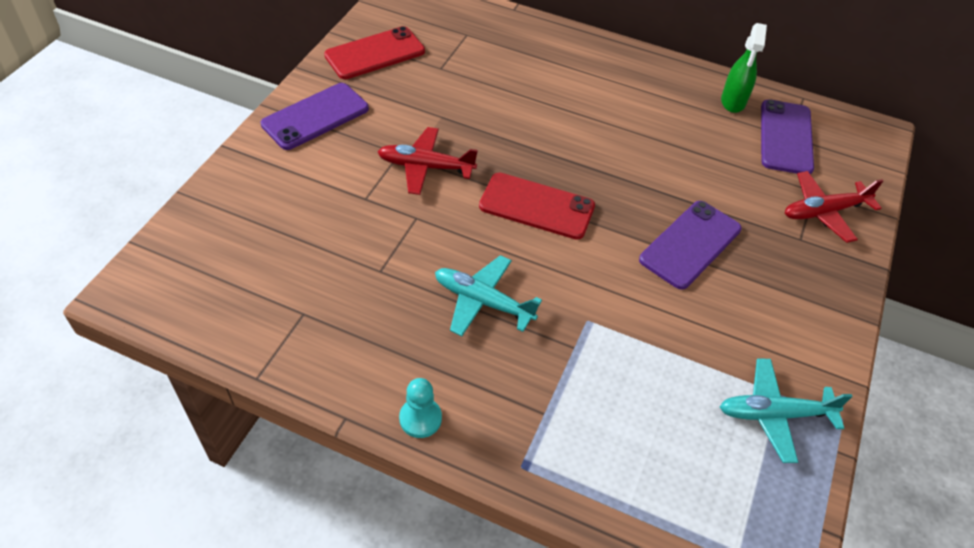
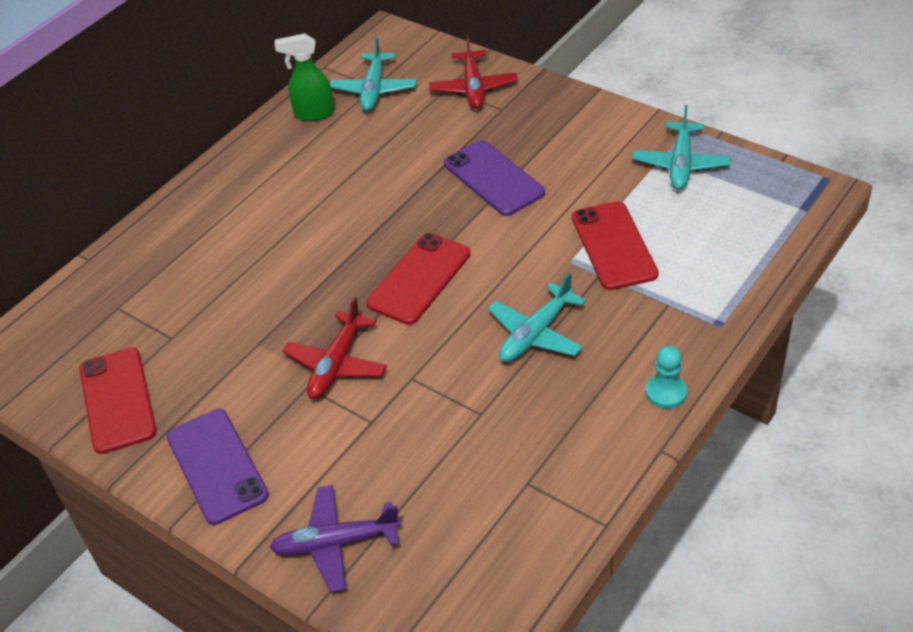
camera: 70 degrees left, 5 degrees down
(241, 195) = (335, 543): none -> purple plane
(620, 357) = (613, 246): none -> red phone
(733, 102) = (313, 114): green spray bottle -> green spray bottle turned 150 degrees clockwise
(785, 137) = (374, 90): purple phone -> turquoise plane

